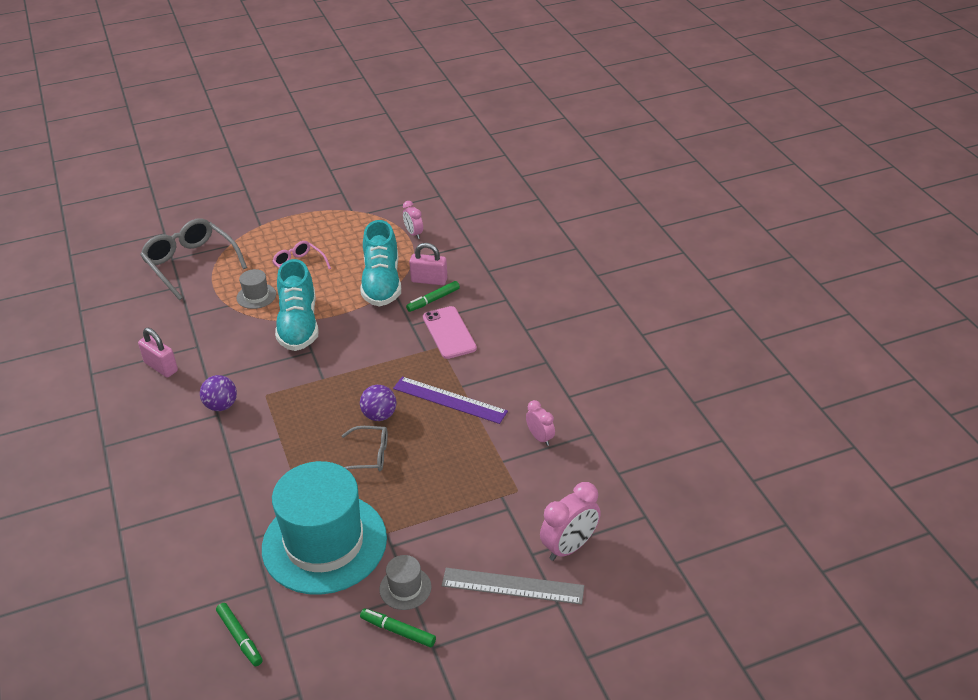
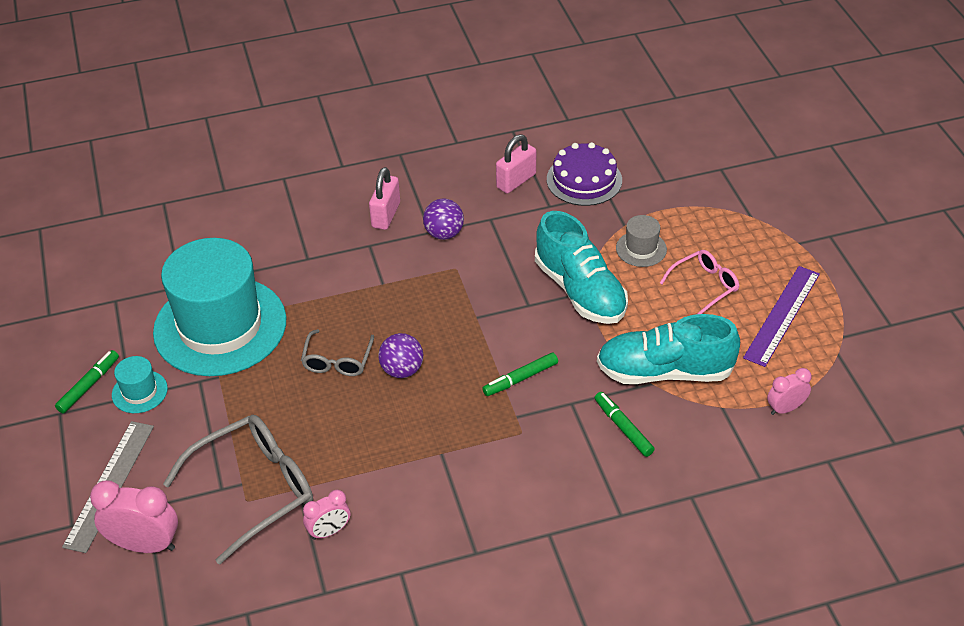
camera: 95 degrees right, 5 degrees up
(169, 328) = (584, 180): none -> purple cake
(191, 264) = (710, 186): grey glasses -> grey glasses (254, 489)
(240, 638) = (126, 270): green marker -> green marker (520, 379)
(299, 325) = (580, 291): turquoise shoe -> turquoise shoe turned 120 degrees counterclockwise
(405, 588) = (139, 392): grey hat -> turquoise hat
(429, 280) = (669, 424): pink padlock -> pink padlock (386, 215)
(449, 333) = (550, 443): pink phone -> none
(449, 400) = (416, 439): purple ruler -> purple ruler (782, 315)
(569, 547) = (145, 545): pink clock -> pink clock turned 135 degrees clockwise

